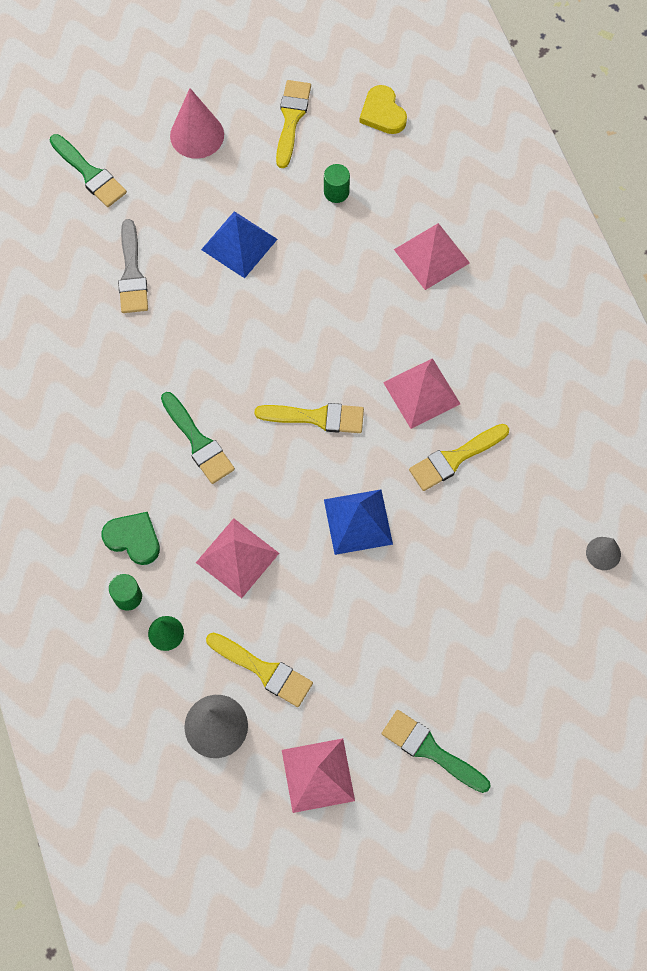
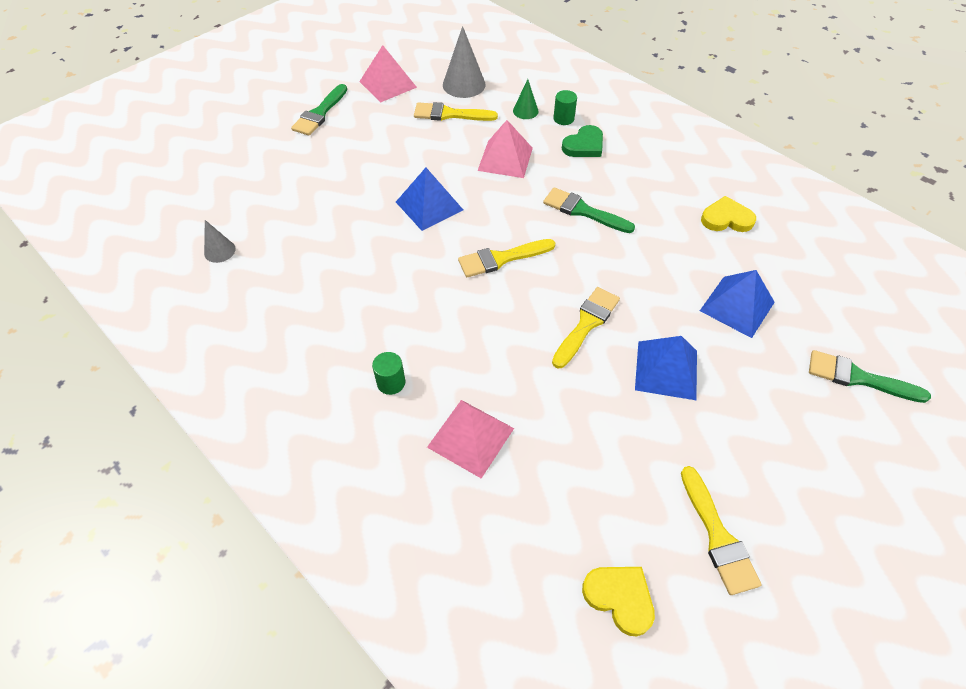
camera: 155 degrees right, 15 degrees down
(60, 368) = (726, 218): none -> yellow heart
(132, 273) = (737, 306): grey brush -> blue pyramid
(133, 539) = (584, 145): green heart -> green heart turned 45 degrees counterclockwise
(197, 135) = (799, 467): pink cone -> none
(336, 192) = (609, 466): green cylinder -> green cylinder (391, 382)
(421, 393) = (421, 308): pink pyramid -> none
(430, 750) = (320, 113): green brush -> green brush turned 105 degrees clockwise
(454, 458) = (369, 271): yellow brush -> yellow brush (586, 324)

